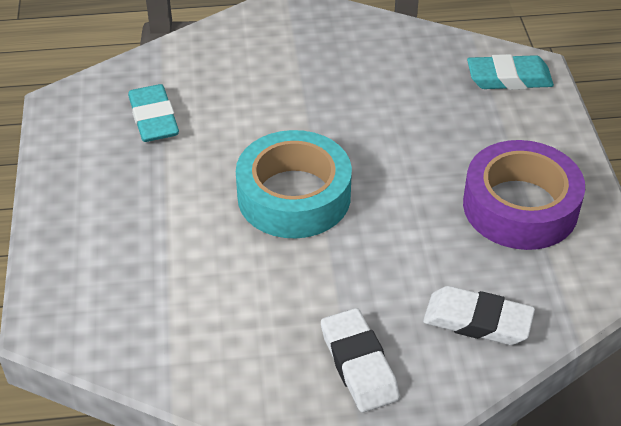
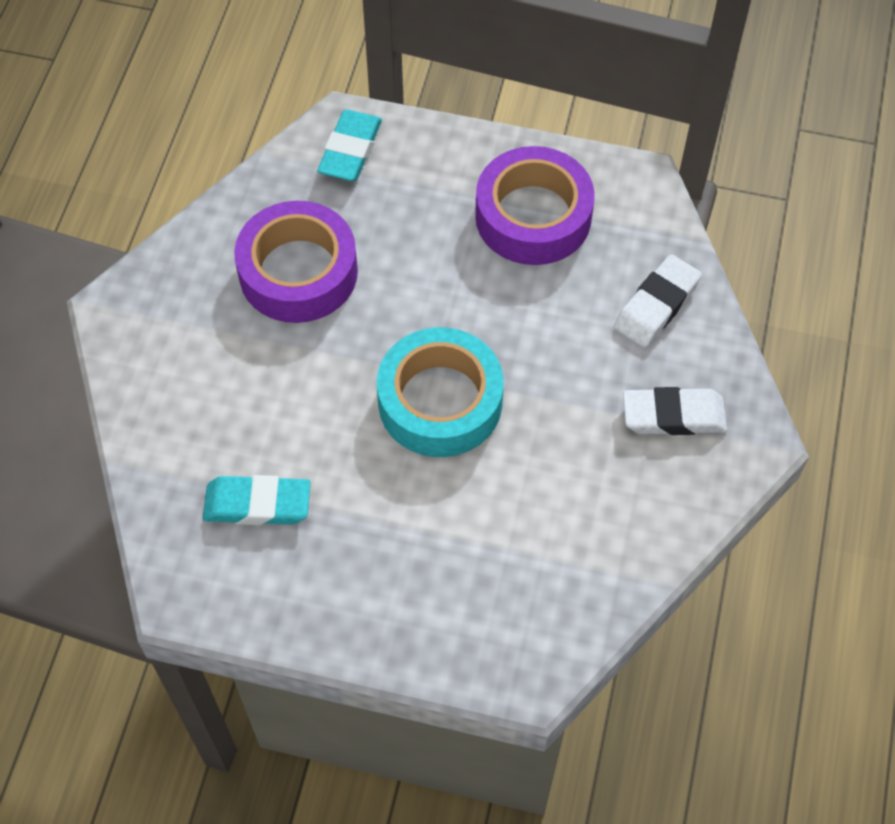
camera: 70 degrees left, 15 degrees up
(373, 82) = (298, 272): none -> purple tape

